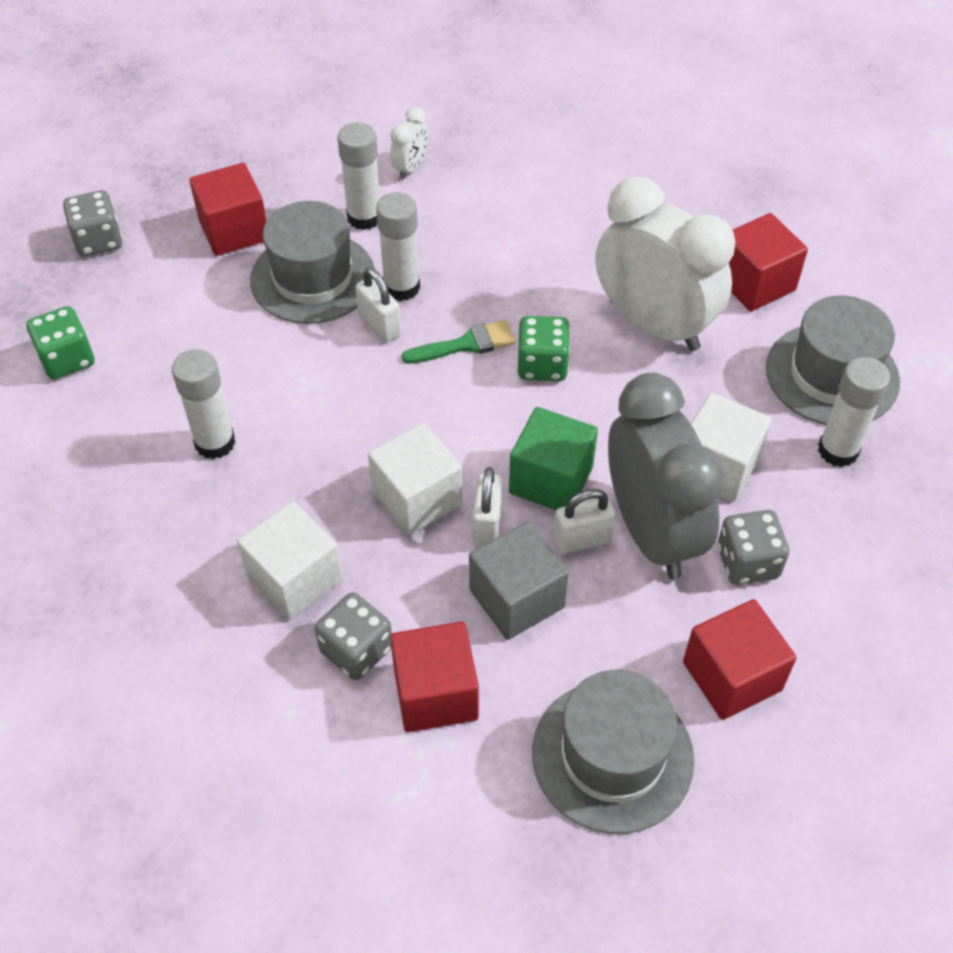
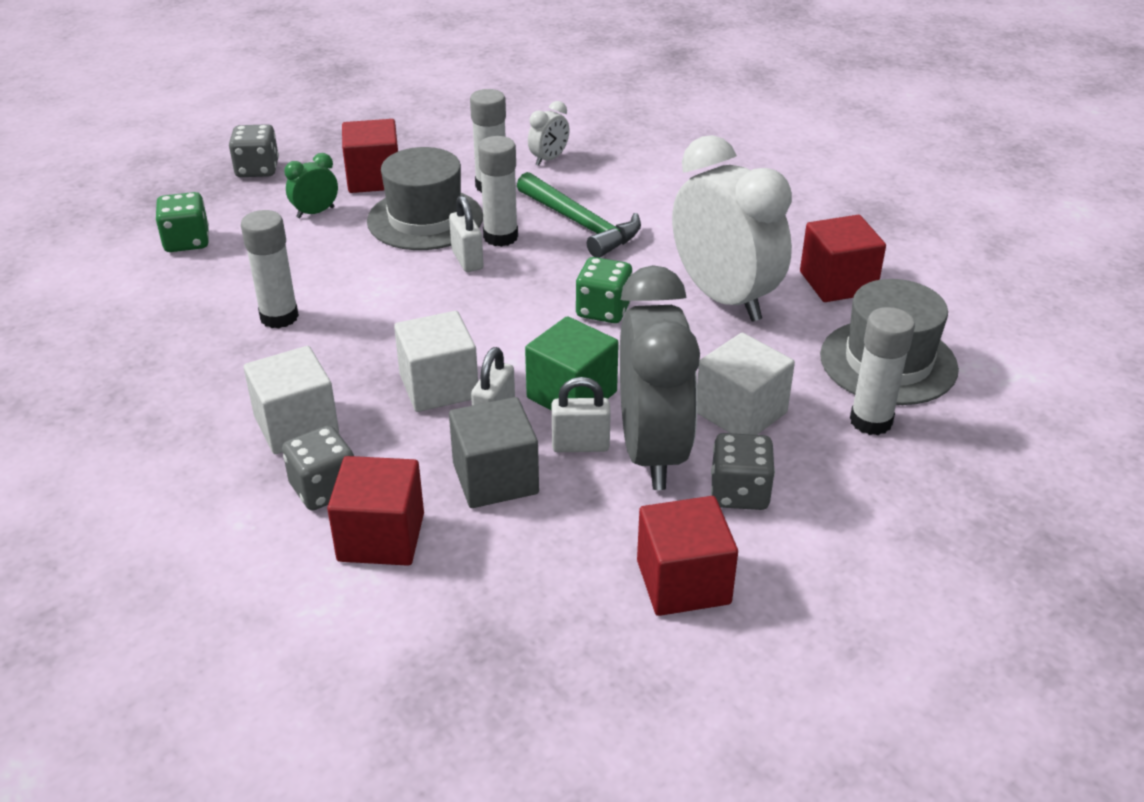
camera: 15 degrees right, 15 degrees down
(190, 291) = (315, 212): none -> green clock
(466, 344) = (539, 285): green brush -> none
(477, 253) = (581, 224): none -> green hammer
(612, 755) = (530, 622): grey hat -> none

